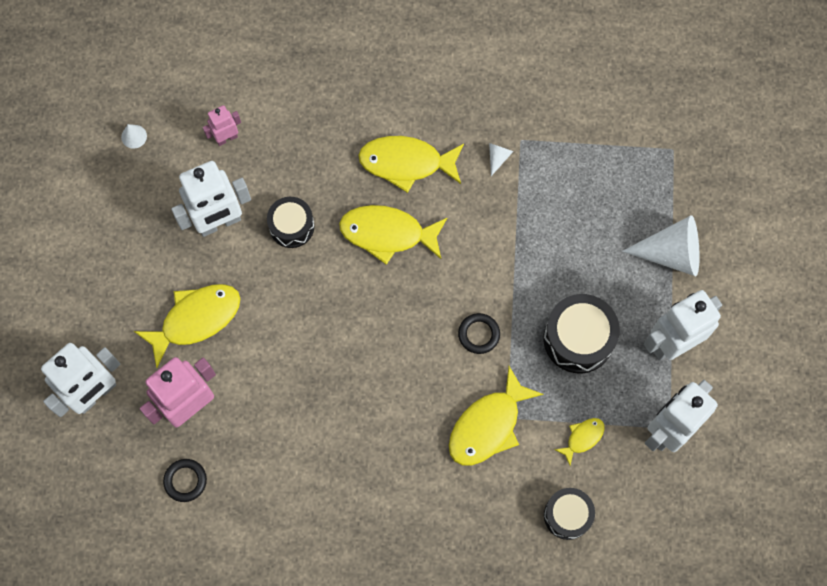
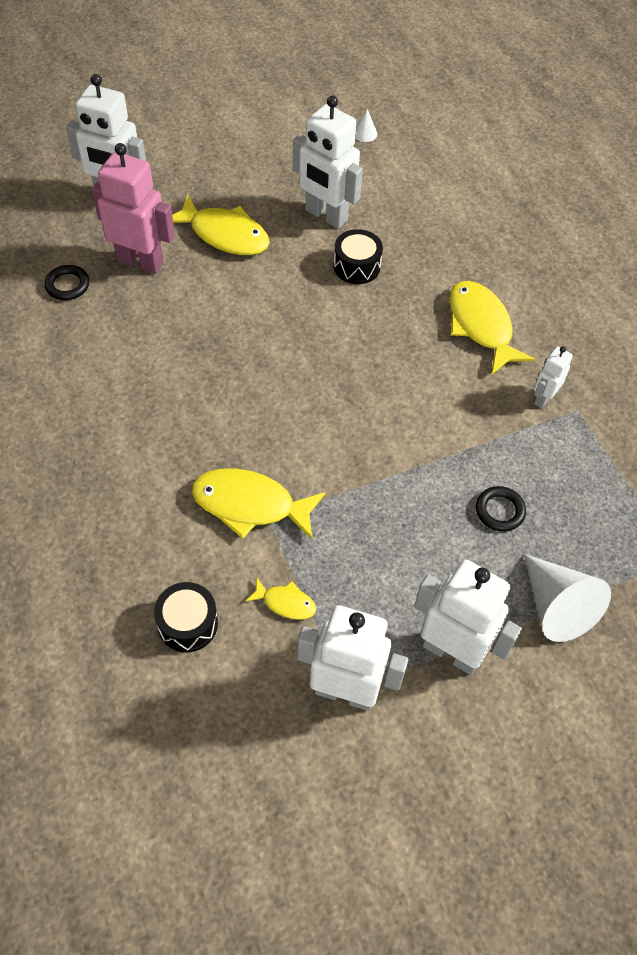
camera: 60 degrees right, 15 degrees down
(226, 138) = (408, 190): pink robot -> none
(387, 234) = (399, 340): yellow fish -> none
(479, 334) = (344, 457): black ring -> black ring (499, 511)
(498, 157) = (543, 398): white cone -> white robot
(578, 339) = (396, 552): black drum -> none

